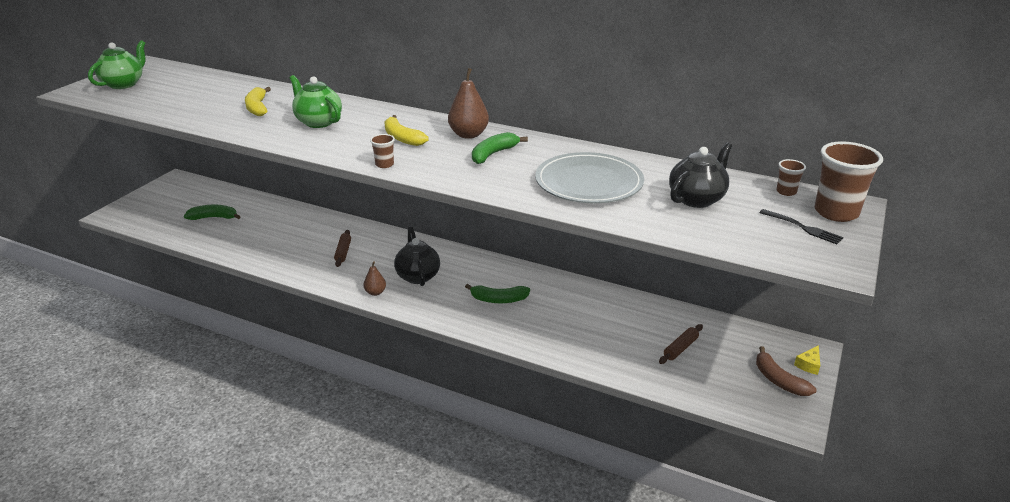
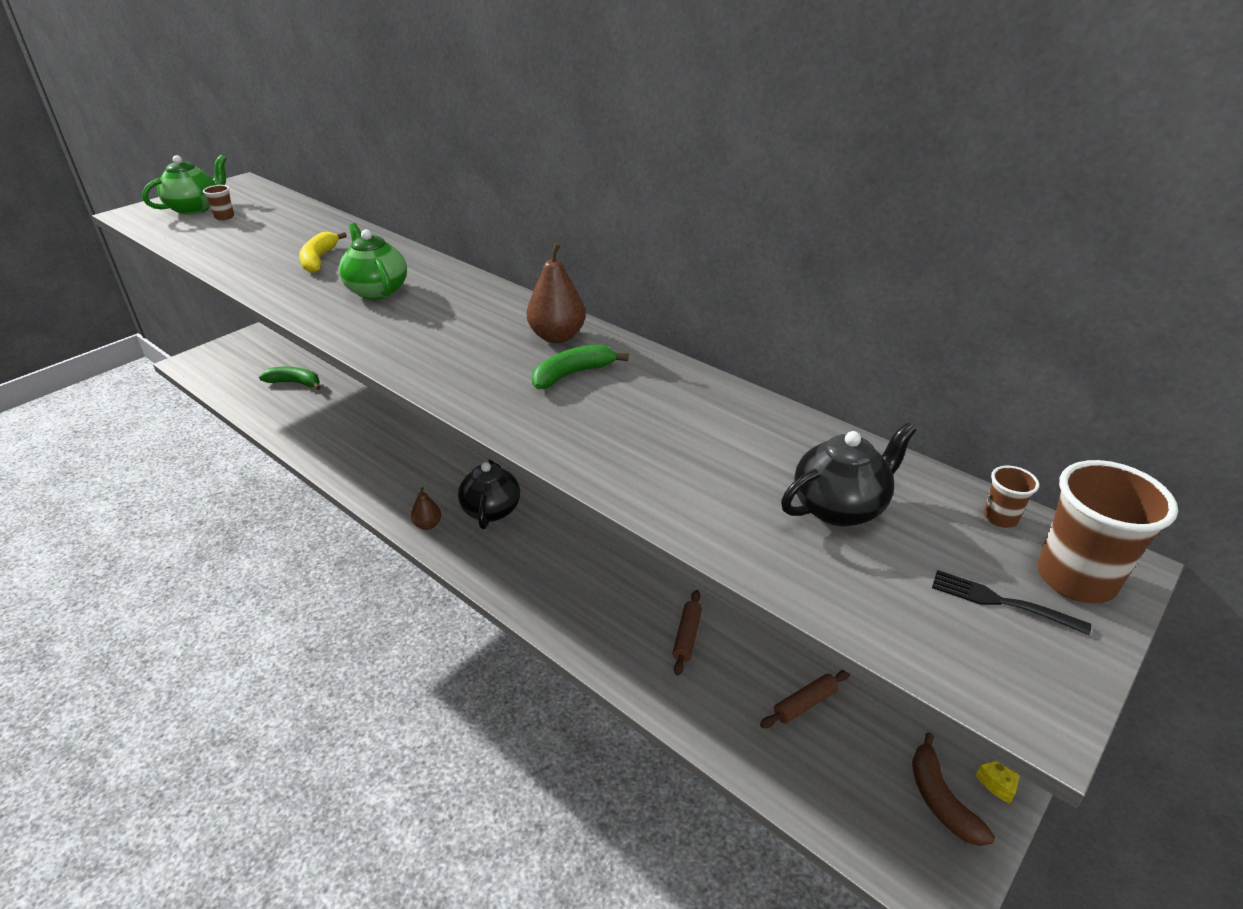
camera: 15 degrees right, 5 degrees up
(343, 252) = (417, 457): brown rolling pin -> brown rolling pin (687, 636)
(384, 164) = (415, 370): brown cup -> brown cup (224, 217)
(402, 138) = (466, 330): yellow banana -> none
(498, 299) = (579, 566): green banana -> none
(589, 182) = (683, 447): grey plate -> none
(803, 228) = (1001, 602): black fork -> black fork turned 150 degrees clockwise

